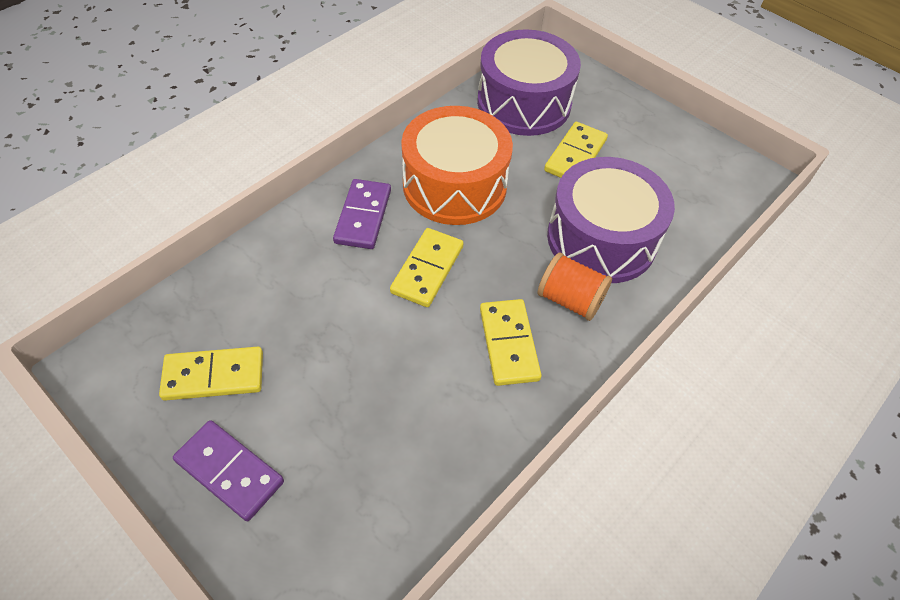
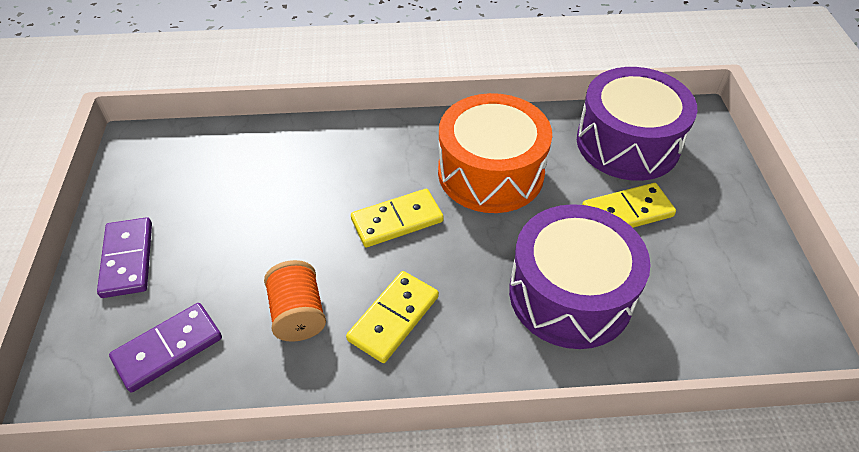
camera: 45 degrees right, 5 degrees down
(214, 376) = (186, 194): yellow domino -> none
(363, 216) = (395, 153): purple domino -> purple domino (168, 348)
(570, 299) = (483, 322): orange spool -> orange spool (298, 314)

